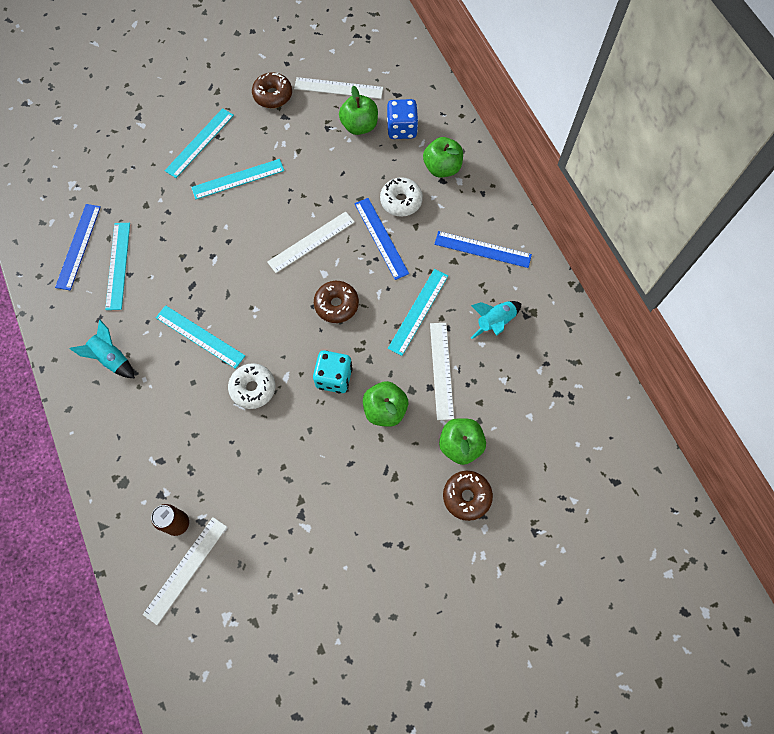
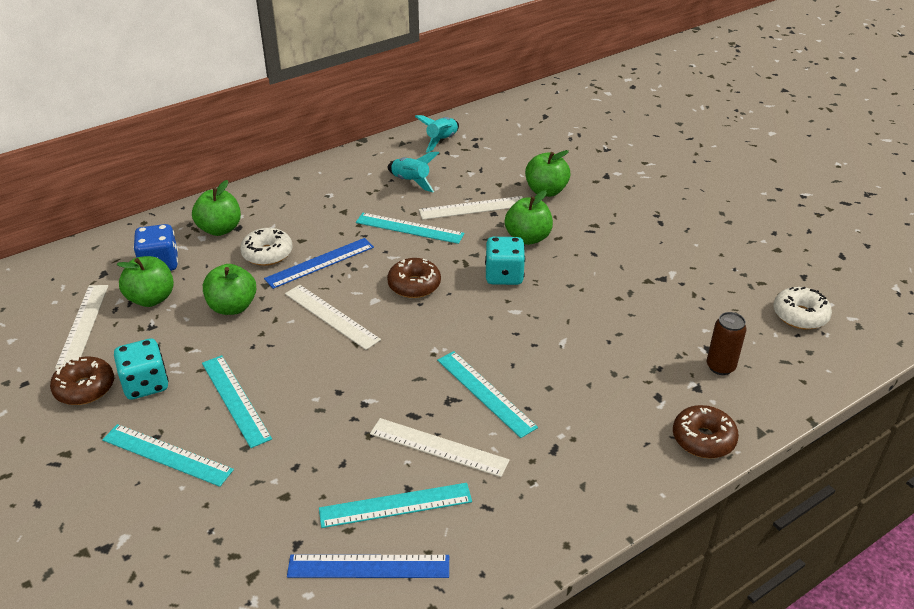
camera: 100 degrees left, 30 degrees down
(111, 358) = (543, 476): turquoise rocket -> turquoise rocket (441, 141)
(185, 569) = (764, 351): white ruler -> white ruler (438, 447)
(200, 337) = (486, 393): turquoise ruler -> turquoise ruler turned 60 degrees counterclockwise
(253, 388) = (538, 334): white donut -> white donut (800, 315)
(267, 128) = (146, 384): none -> turquoise dice
(338, 177) = (232, 307): none -> green apple
(466, 496) = (593, 184): brown donut -> brown donut (703, 439)
(482, 249) = (326, 195): blue ruler -> none

